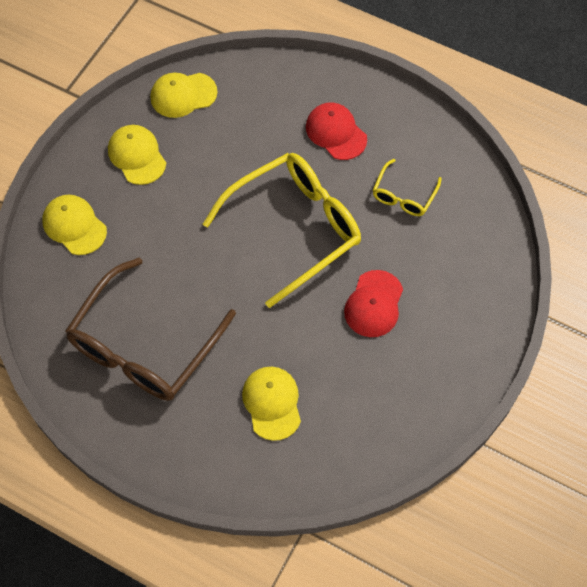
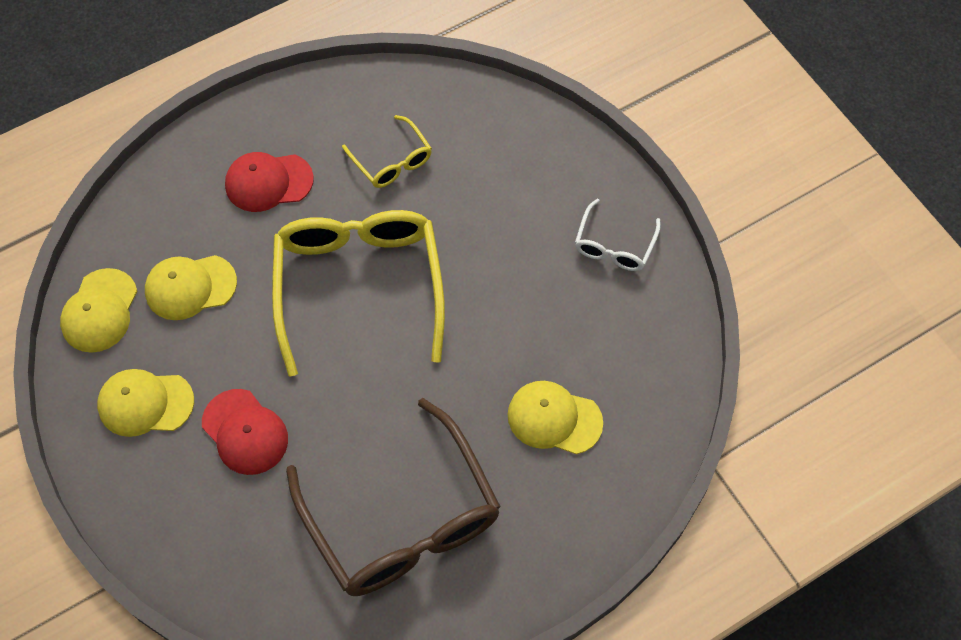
camera: 60 degrees left, 0 degrees up
(74, 226) = (191, 521): yellow cap -> yellow cap (190, 287)
(374, 304) = (500, 258): red cap -> red cap (245, 432)
(434, 374) = (614, 246): none -> white glasses

